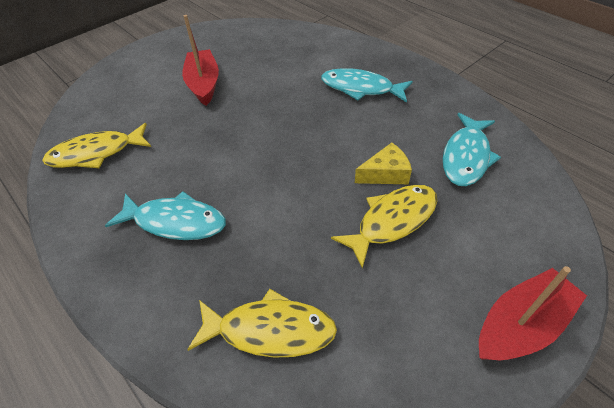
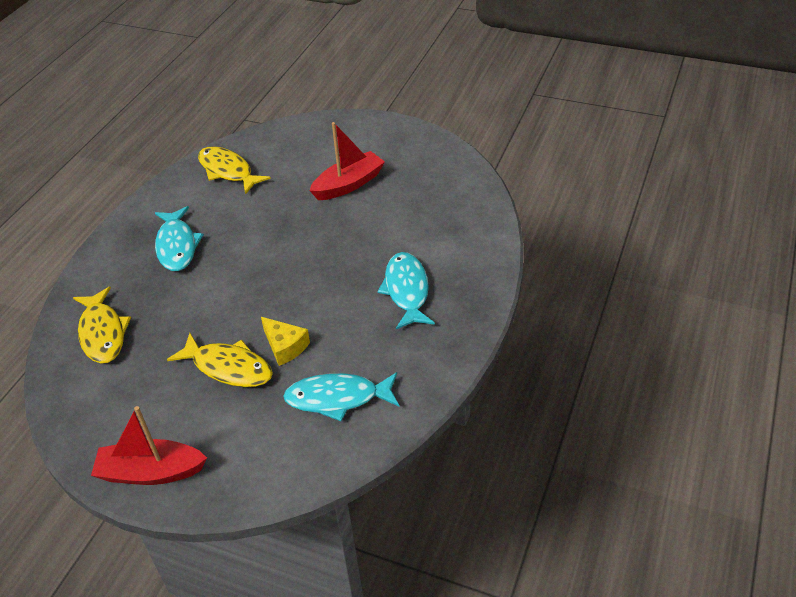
camera: 65 degrees right, 5 degrees down
(521, 325) = (151, 472): red boat -> red boat turned 150 degrees clockwise

